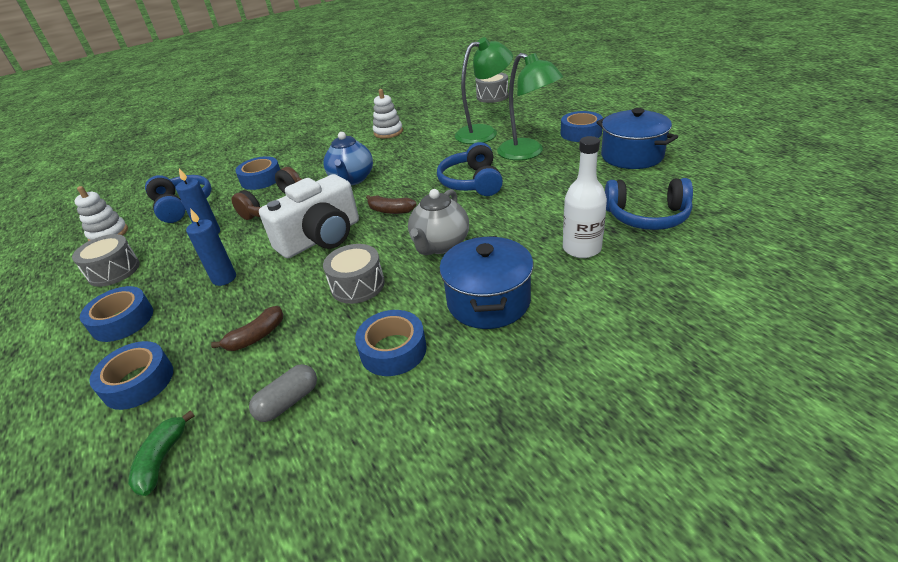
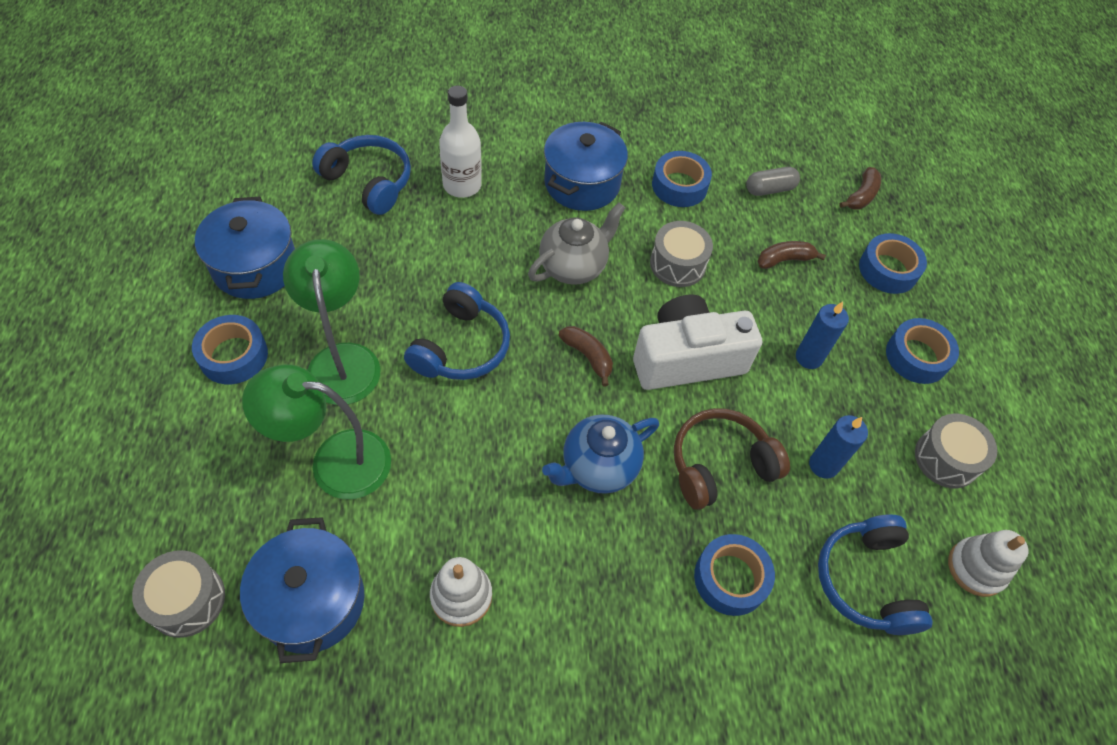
camera: 160 degrees left, 20 degrees up
(162, 459) = (861, 196): green banana -> brown banana
(352, 180) = (598, 467): blue teapot -> blue teapot turned 150 degrees counterclockwise
(447, 111) = (312, 601): none -> blue pot

